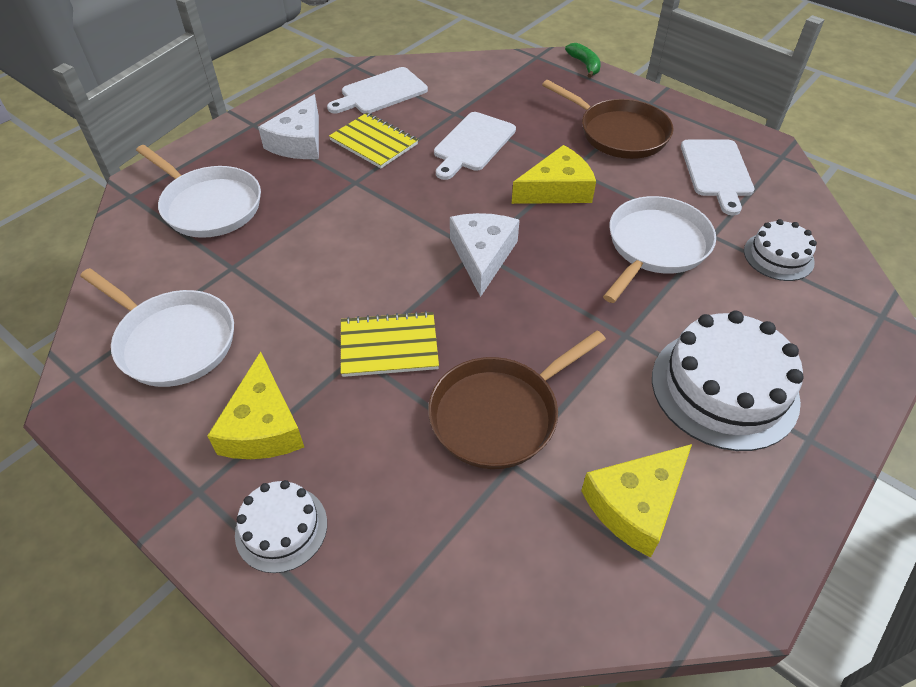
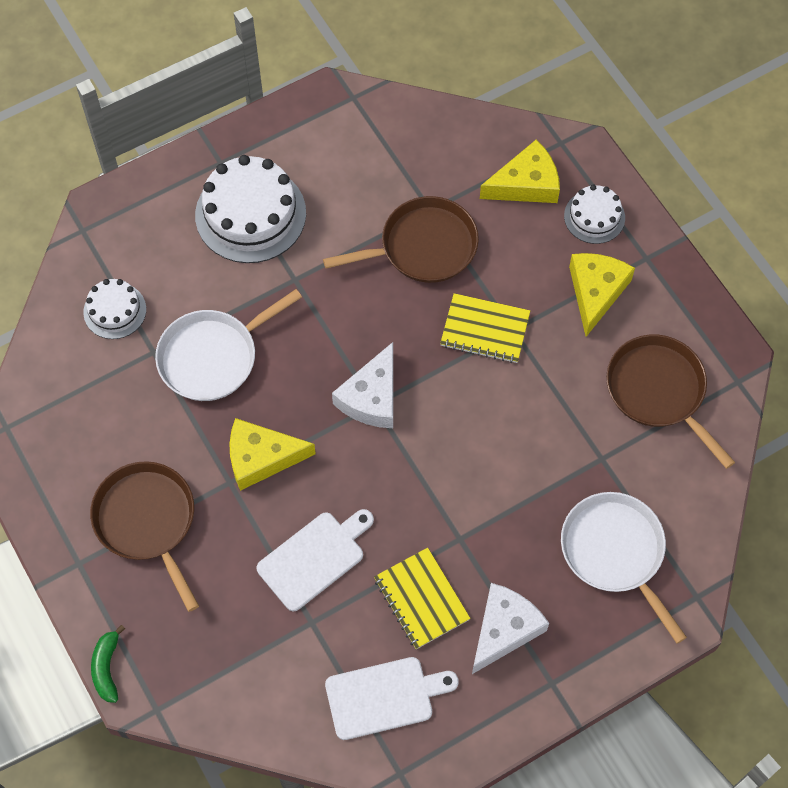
camera: 160 degrees left, 15 degrees up
(173, 341) = (658, 391): white pan -> brown pan
(635, 504) = (363, 160): yellow cheese -> yellow cheese (526, 184)
(716, 171) = (88, 429): white cutting board -> none

